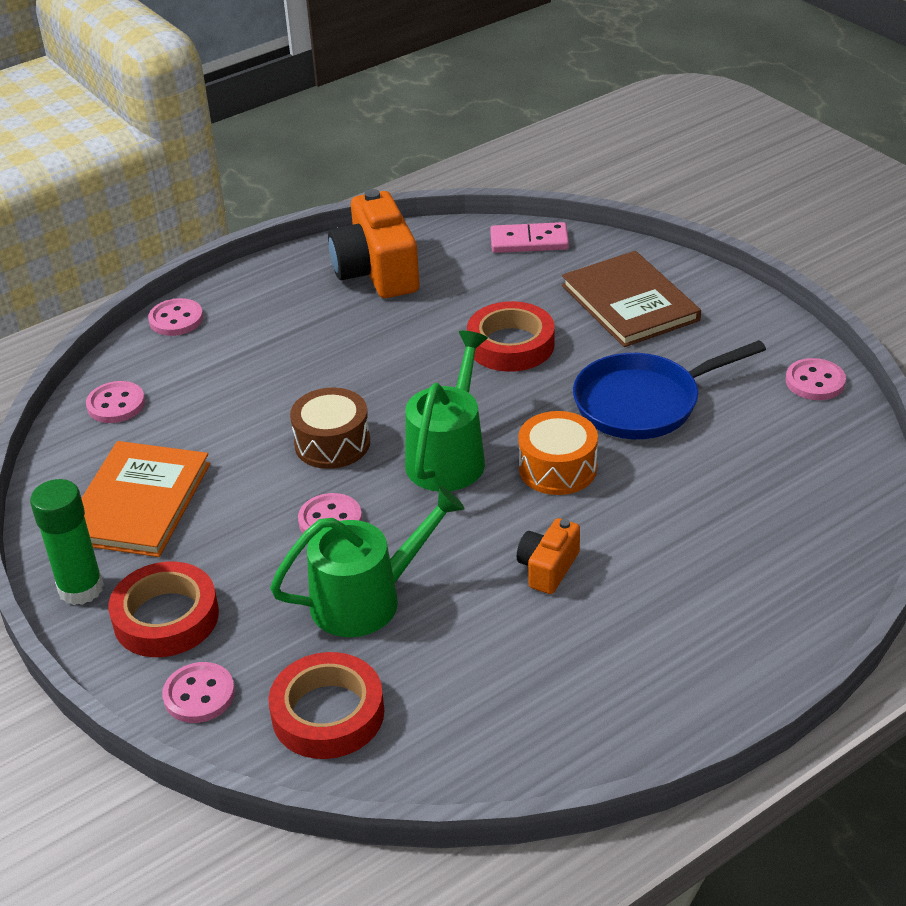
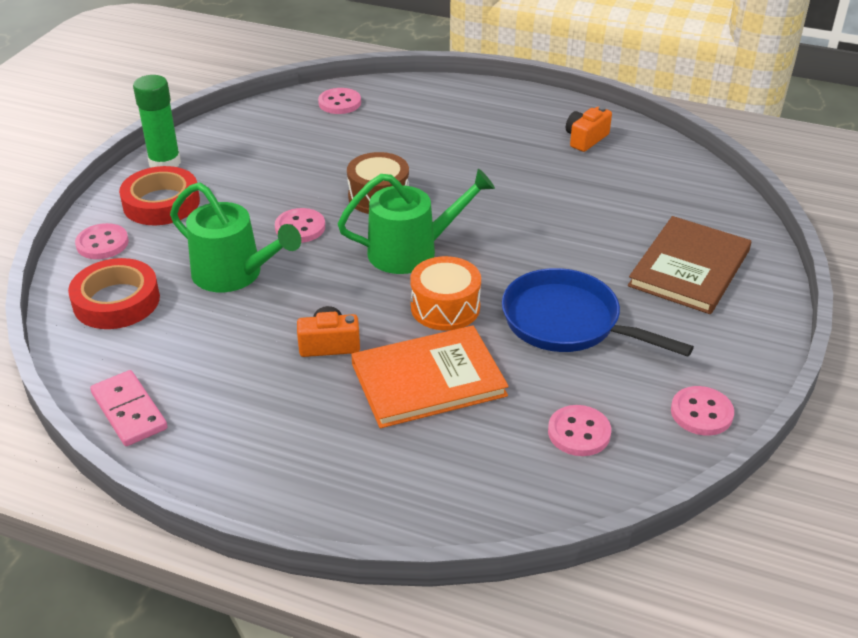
camera: 55 degrees right, 0 degrees up
(138, 502) = (256, 149): orange book -> orange book (428, 379)
(176, 319) = (444, 87): pink button -> pink button (579, 432)
(377, 271) = (586, 139): orange camera -> orange camera, size x0.52
(511, 344) = (568, 230): red tape -> none
(529, 241) = (707, 189): pink domino -> pink domino (129, 411)

